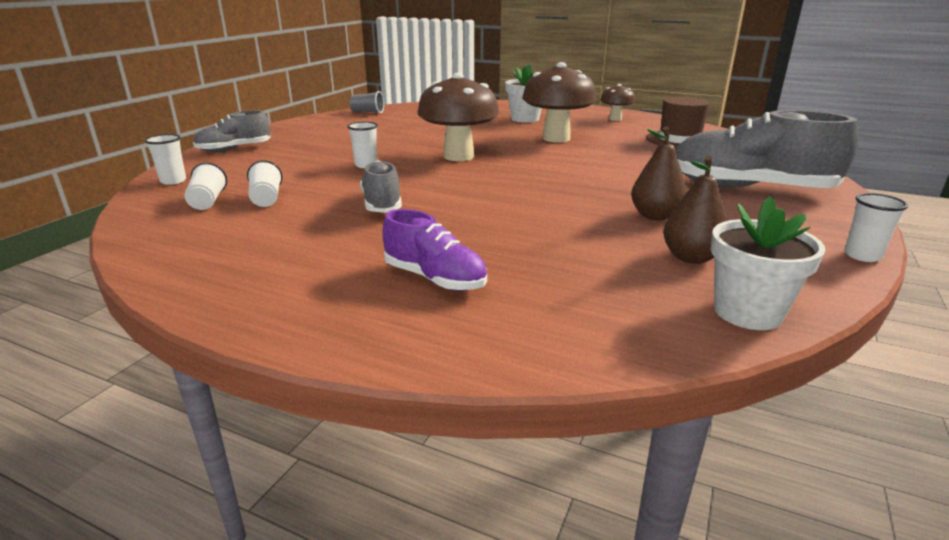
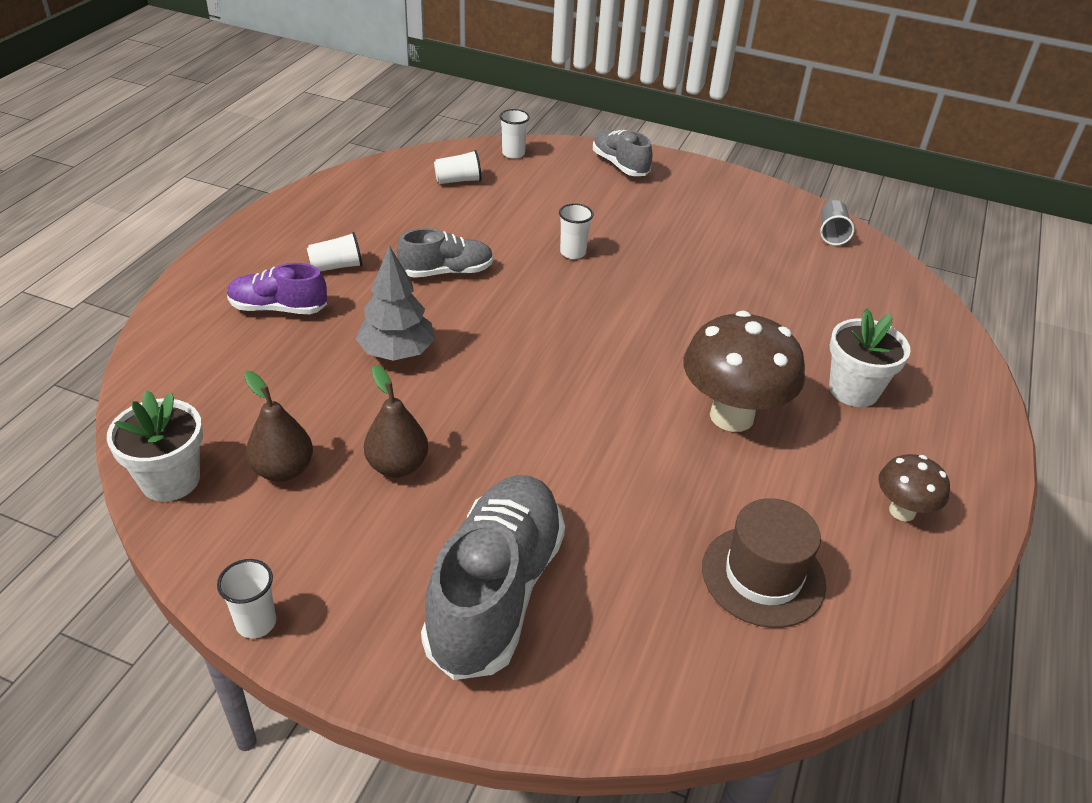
camera: 85 degrees right, 15 degrees up
(266, 199) = (464, 207): white cup -> white cup (337, 266)
(435, 279) = (278, 308): purple shoe -> purple shoe turned 60 degrees clockwise
(458, 156) = (617, 319): brown mushroom -> none
(509, 220) = (397, 352): none -> grey tree

